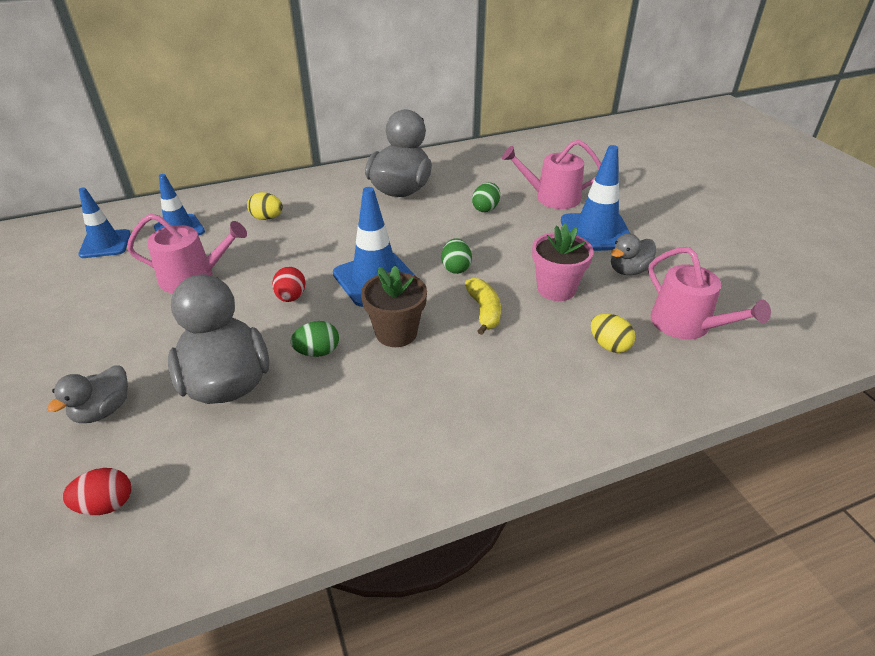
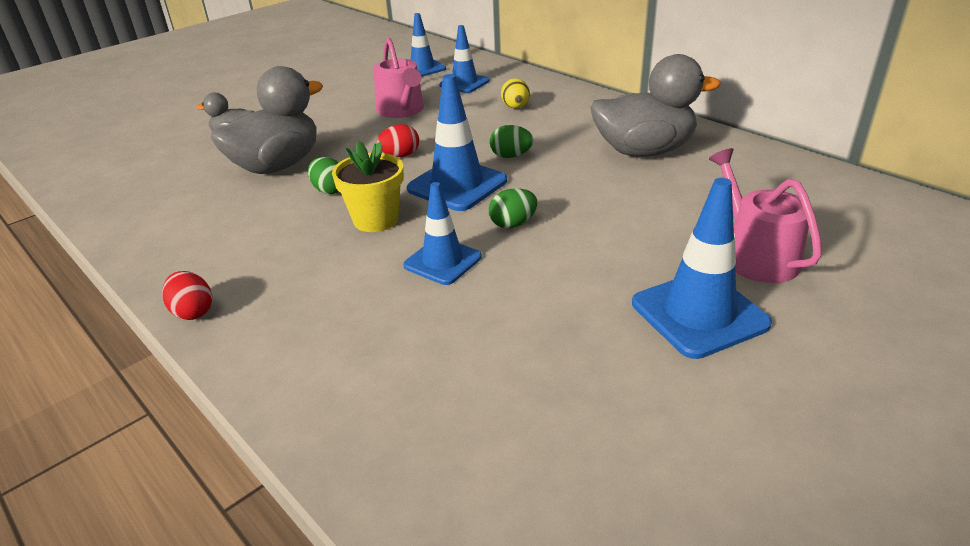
camera: 70 degrees right, 5 degrees down
(106, 504) = (148, 168): red egg -> red egg (193, 312)
(396, 333) = (376, 219): brown flower pot -> yellow flower pot
(484, 311) = (442, 261): yellow banana -> blue traffic cone
(485, 208) = (664, 212): green egg -> green egg (511, 156)
(556, 289) = (523, 304): pink flower pot -> none
(609, 345) = (427, 371): yellow egg -> none
(629, 270) = (621, 363): grey duck -> none
(686, 325) = (518, 447): pink watering can -> none

